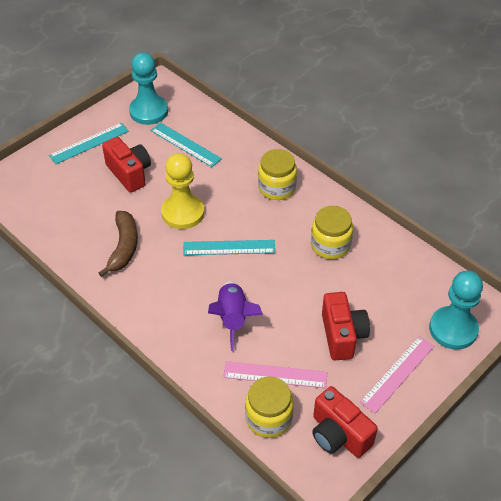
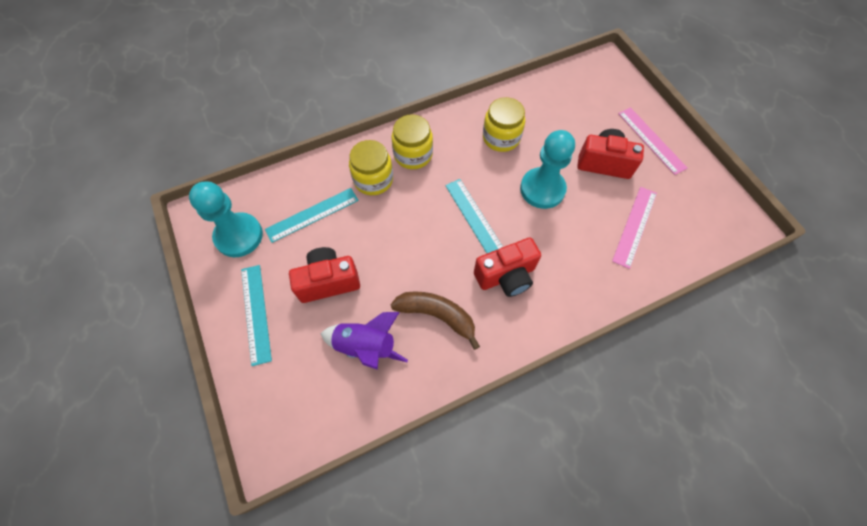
camera: 70 degrees left, 15 degrees up
(183, 213) = (411, 245): yellow pawn -> none
(229, 248) = (474, 217): turquoise ruler -> turquoise ruler turned 45 degrees counterclockwise
(233, 318) = (563, 240): purple rocket -> purple rocket (366, 346)
(268, 418) = (679, 245): yellow jar -> yellow jar (373, 180)
(338, 435) = (703, 200): red camera -> red camera (506, 276)
(453, 329) = (616, 90): turquoise pawn -> turquoise pawn (542, 189)

